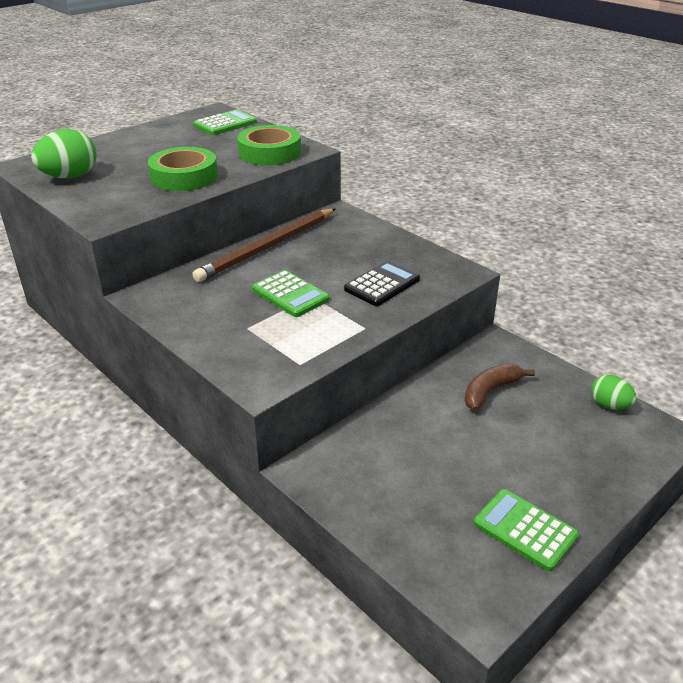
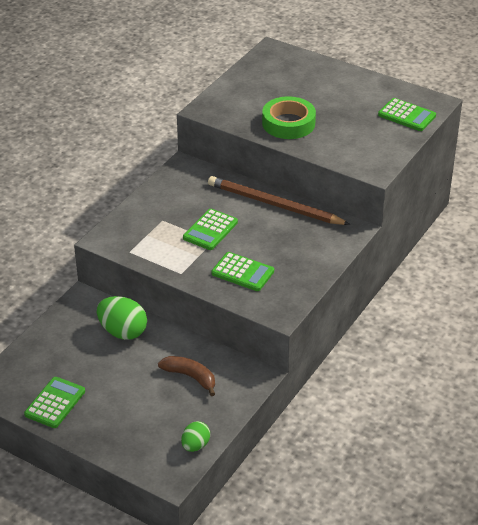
camera: 75 degrees right, 5 degrees up
(70, 177) = (263, 75): green egg -> green egg (123, 332)
(269, 153) = (356, 152): green tape -> none
(382, 284) = (242, 272): black calculator -> green calculator

